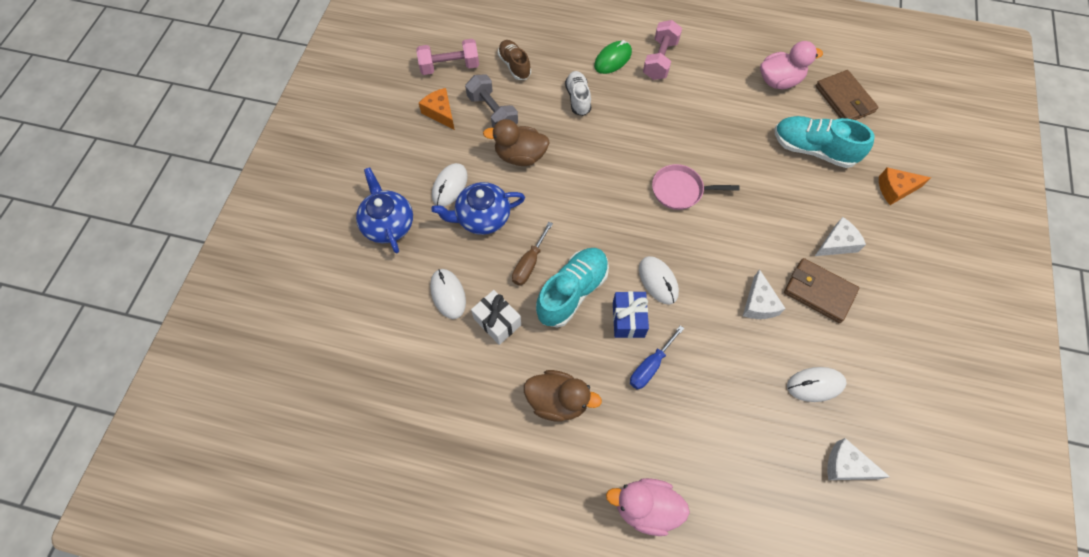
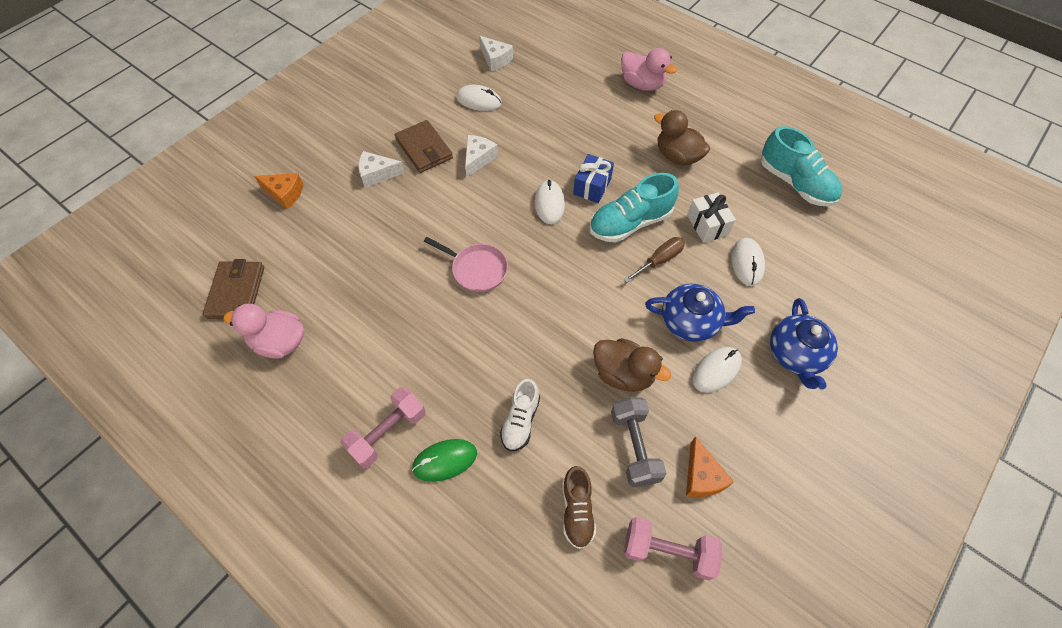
camera: 155 degrees left, 5 degrees down
(650, 366) = (593, 152): blue screwdriver -> none
(813, 149) = (319, 255): turquoise shoe -> turquoise shoe (795, 183)

